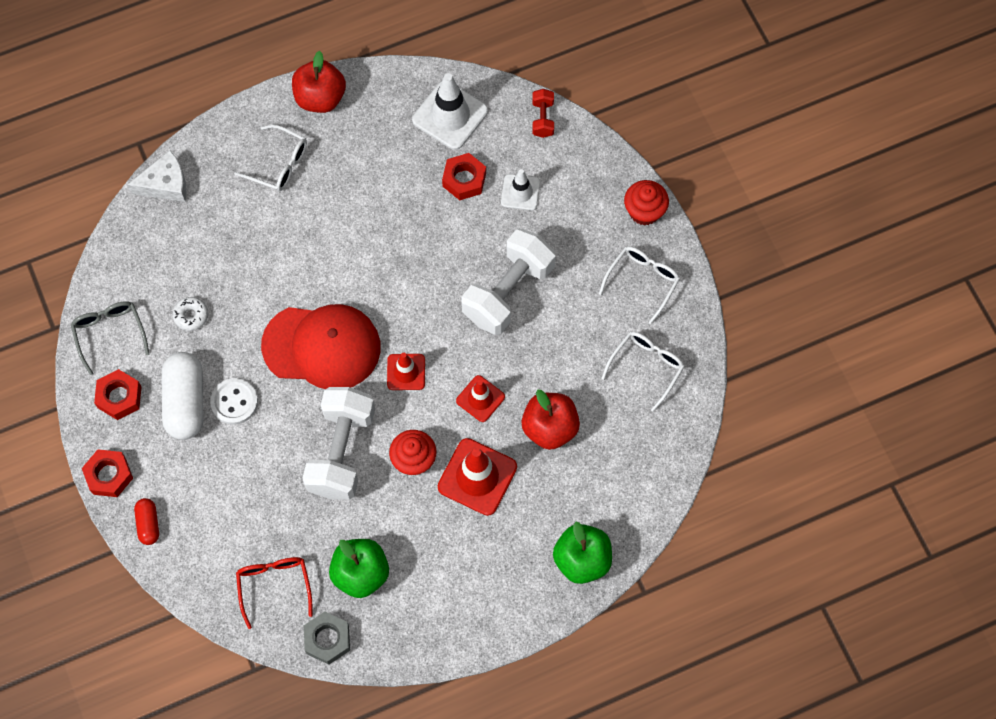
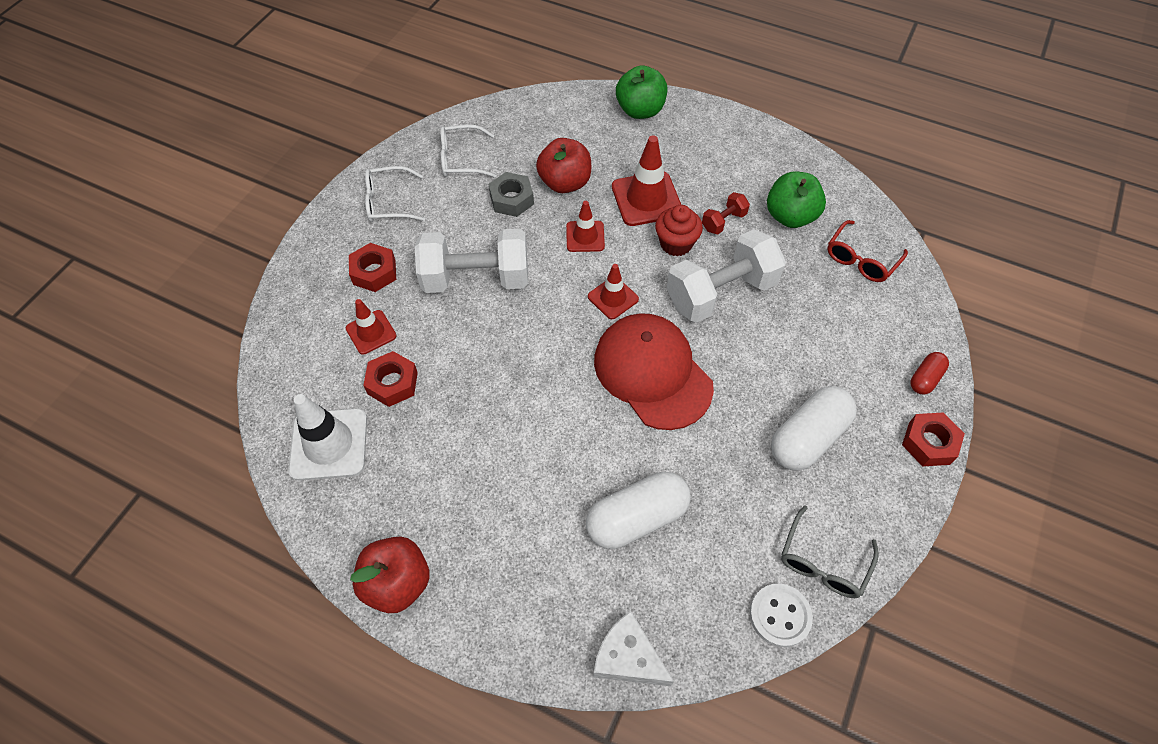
camera: 130 degrees left, 10 degrees down
(119, 397) = (864, 497): red nut -> red nut (374, 272)
(191, 315) = (732, 503): white donut -> none
(234, 402) = (766, 399): white button -> white button (780, 615)
(235, 253) = (637, 518): none -> white capsule
(279, 164) = (508, 558): white glasses -> none
(327, 639) = (853, 203): grey nut -> grey nut (511, 199)
(520, 192) = (371, 332): white traffic cone -> red traffic cone
(542, 119) = (276, 366): red dumbbell -> red dumbbell (723, 221)
(644, 211) = (320, 238): red cupcake -> none

